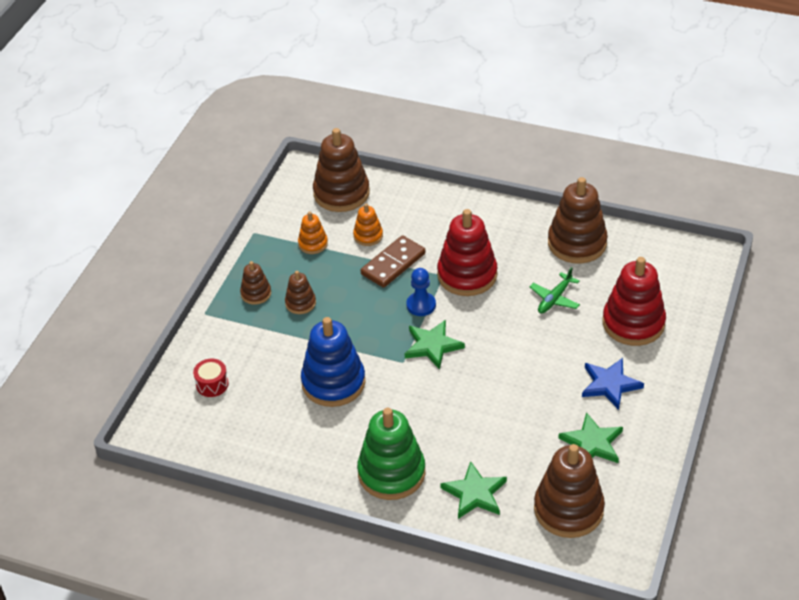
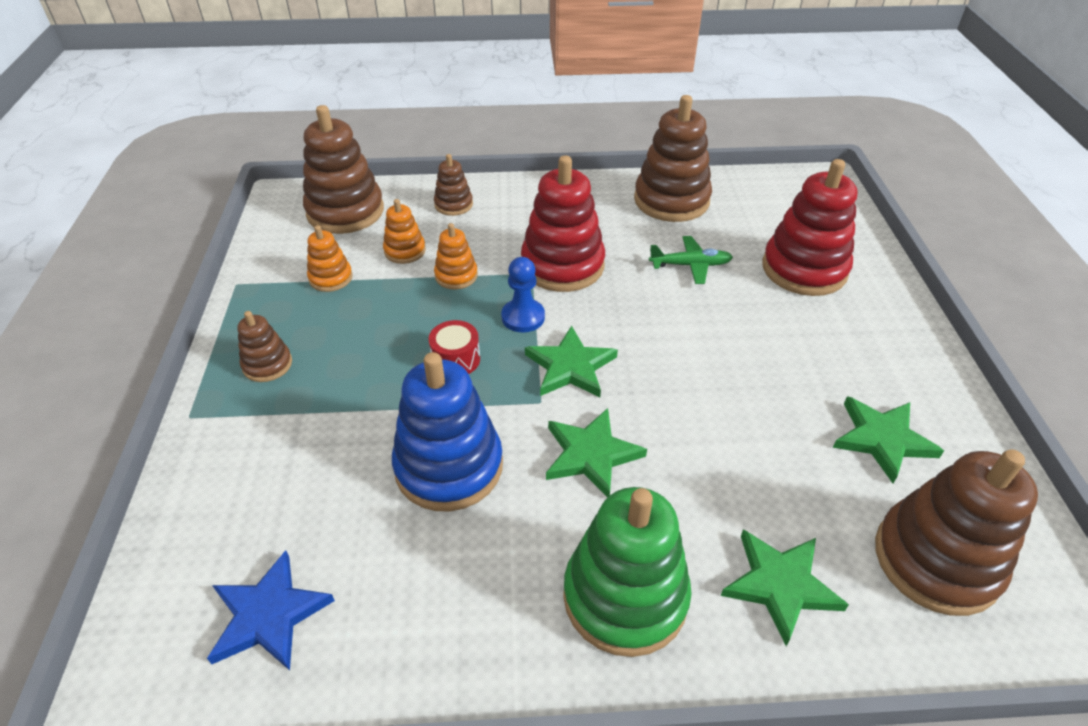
camera: 25 degrees left, 0 degrees up
(212, 384) = (236, 534): red drum -> red drum (456, 359)
(300, 303) = (344, 360): brown stacking toy -> brown stacking toy (453, 204)
(393, 264) = (456, 276): brown domino -> orange stacking toy
(415, 400) = (591, 454): none -> green star
(554, 298) = (690, 265): green plane -> green plane turned 105 degrees counterclockwise
(610, 384) = (838, 351): blue star -> blue star (269, 614)

